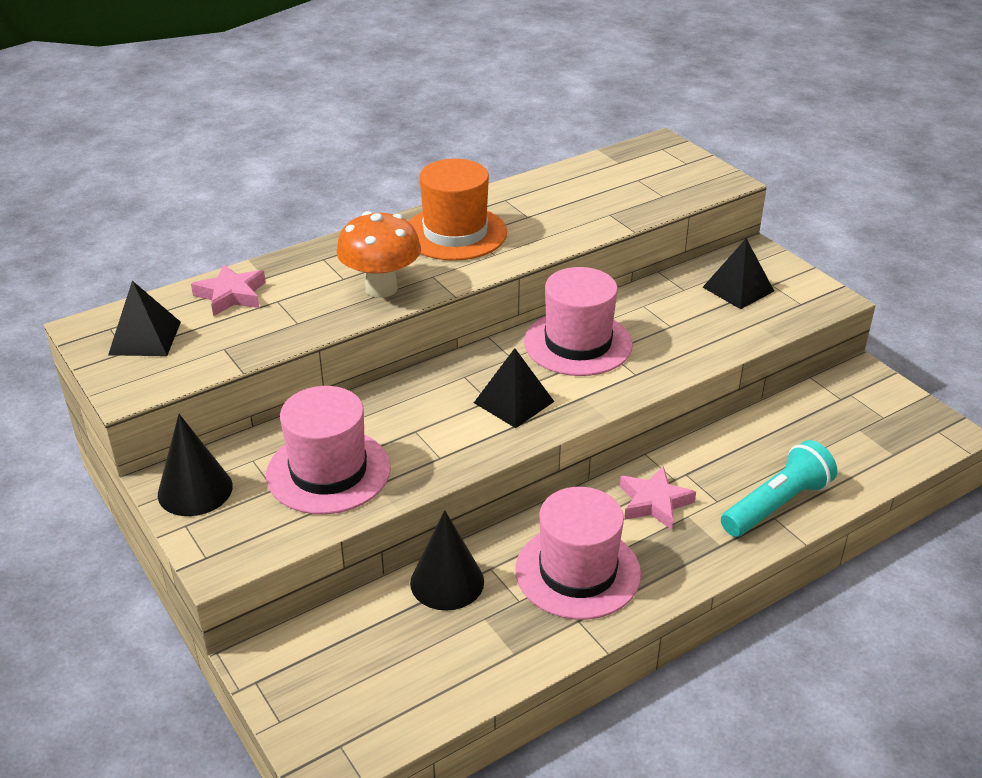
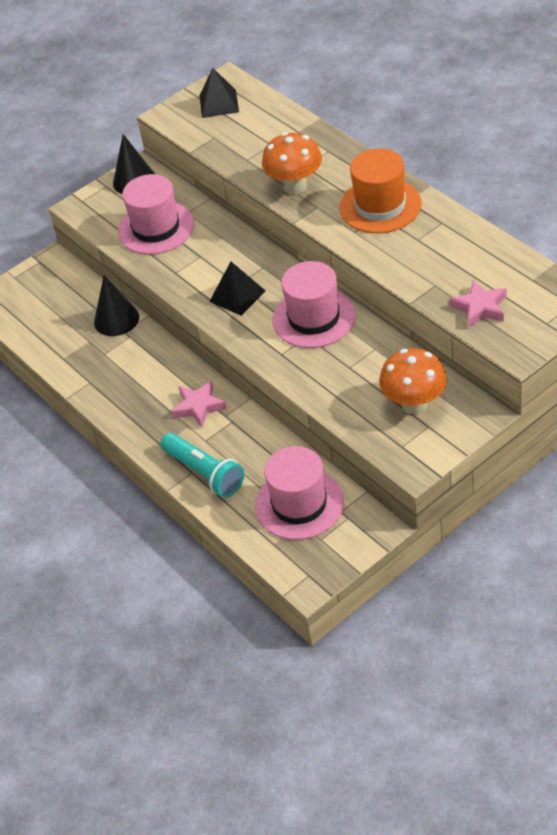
camera: 90 degrees right, 10 degrees up
(231, 295) = (273, 123): pink star -> pink star (480, 307)
(577, 572) = (129, 376): pink hat -> pink hat (299, 504)
(738, 289) = (414, 404): black pyramid -> orange mushroom

